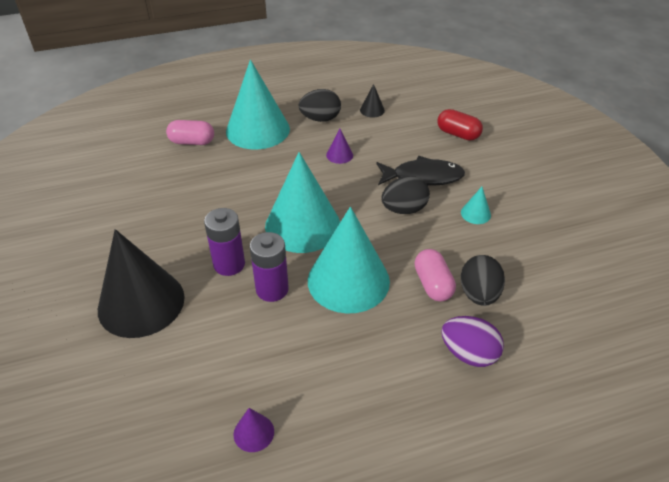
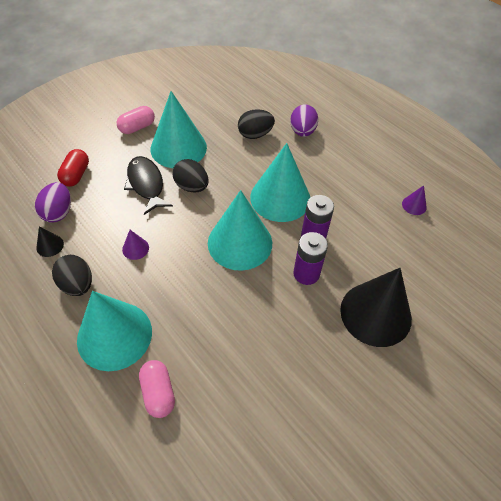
camera: 115 degrees left, 10 degrees up
(410, 118) = (58, 212): none -> purple egg
(433, 284) = (259, 156): pink capsule -> pink capsule (137, 127)
(475, 213) = (178, 148): turquoise cone -> turquoise cone, size x2.48

